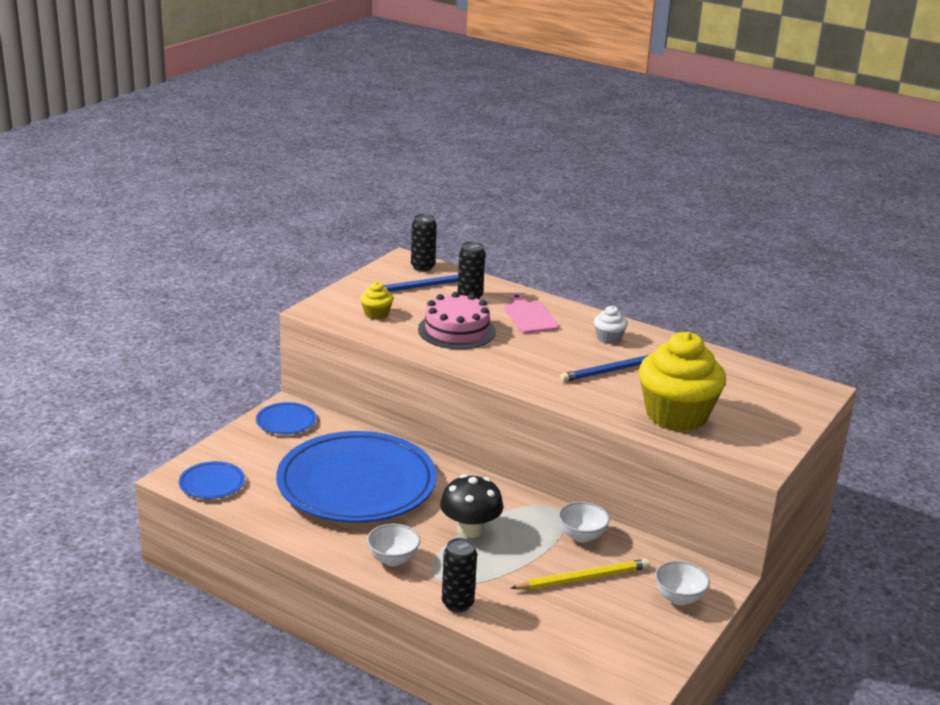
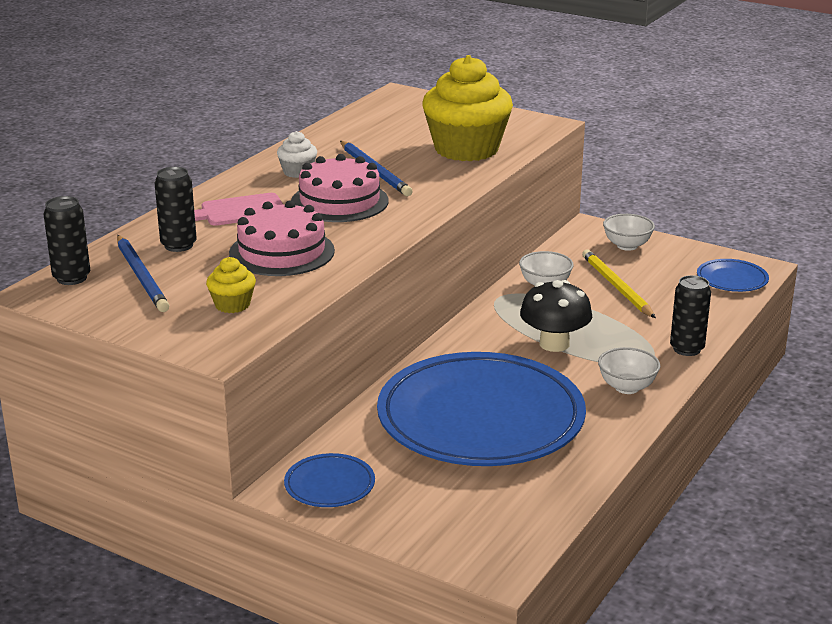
camera: 90 degrees left, 0 degrees up
(212, 483) = (506, 533): blue plate -> blue plate (732, 279)
(549, 353) = (339, 201): none -> pink cake

